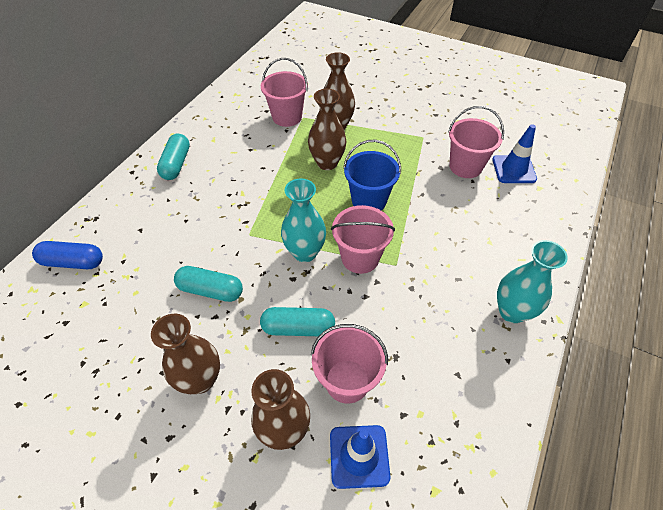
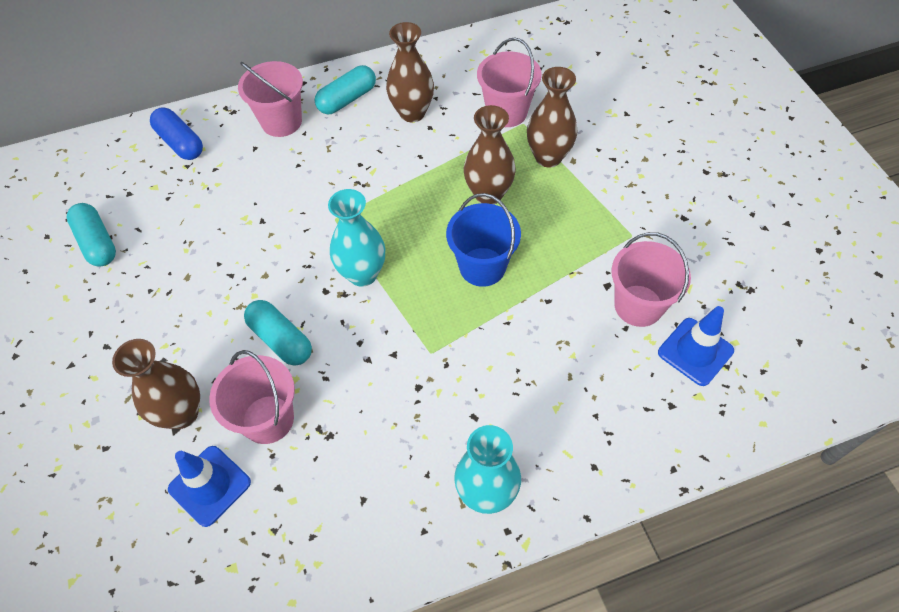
camera: 45 degrees right, 5 degrees up
(201, 379) = (168, 320): brown vase -> brown vase (412, 113)
(211, 290) = (251, 248): turquoise capsule -> turquoise capsule (97, 243)
(360, 258) = (405, 319): pink bucket -> pink bucket (281, 122)

